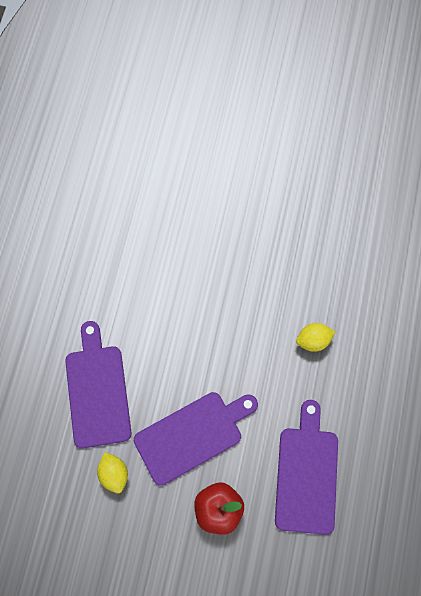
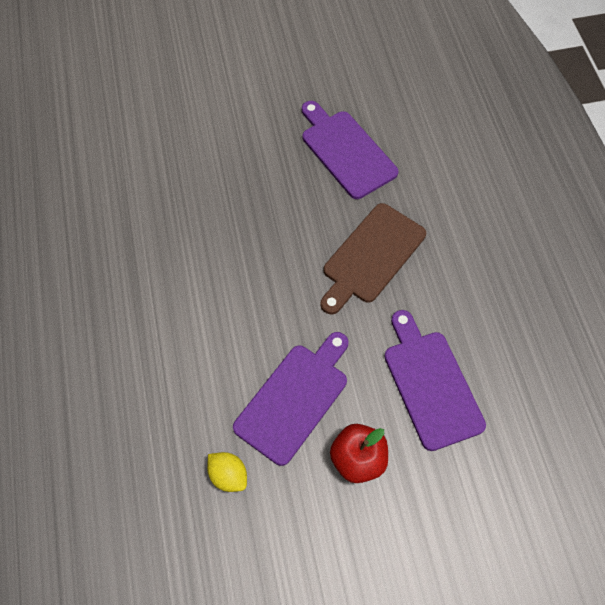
camera: 25 degrees left, 10 degrees down
(98, 391) = (171, 399): purple cutting board -> purple cutting board (346, 151)
(313, 340) = (371, 256): yellow lemon -> brown cutting board

